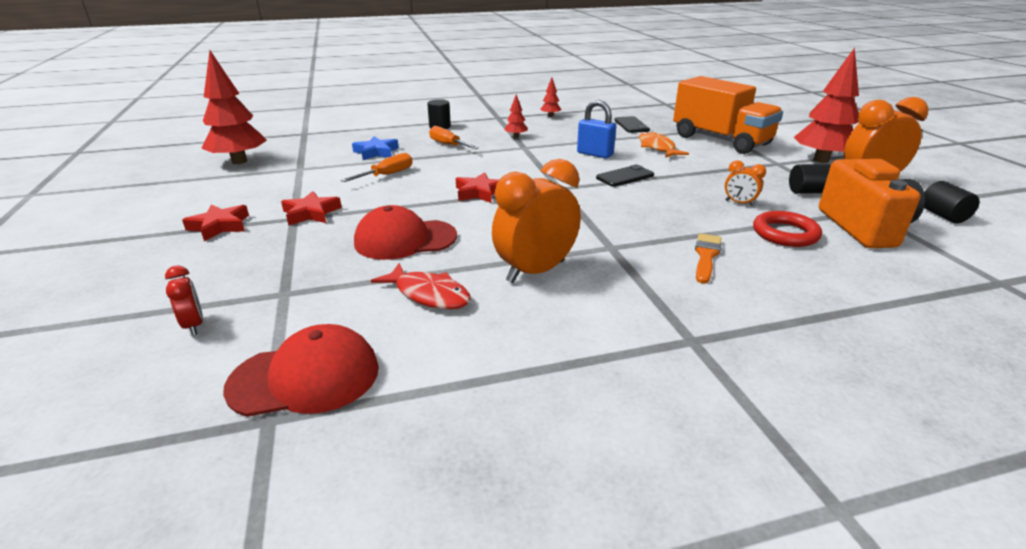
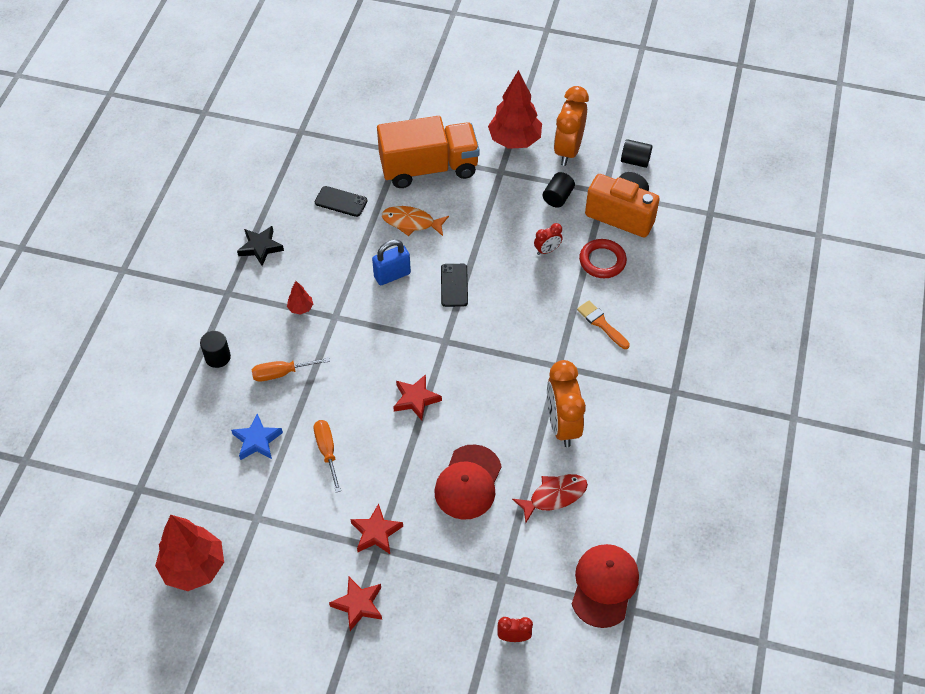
camera: 60 degrees left, 25 degrees up
(550, 116) = (260, 247): red tree -> black star
(739, 203) = (547, 250): orange clock -> red clock

